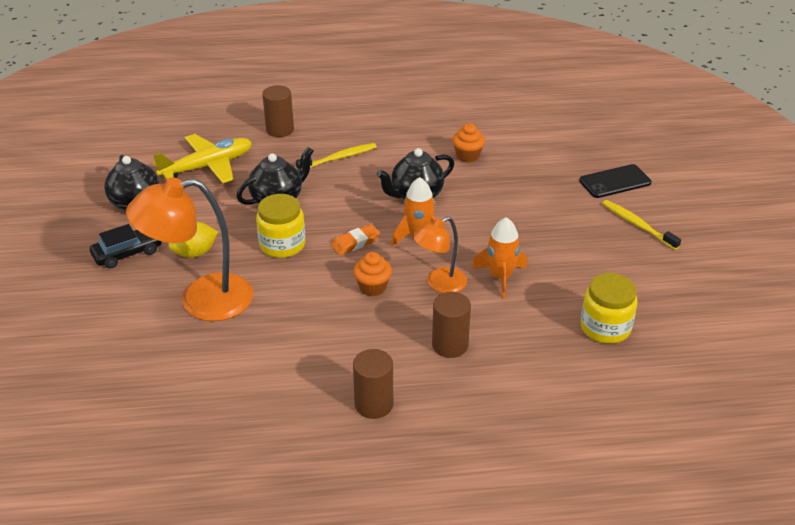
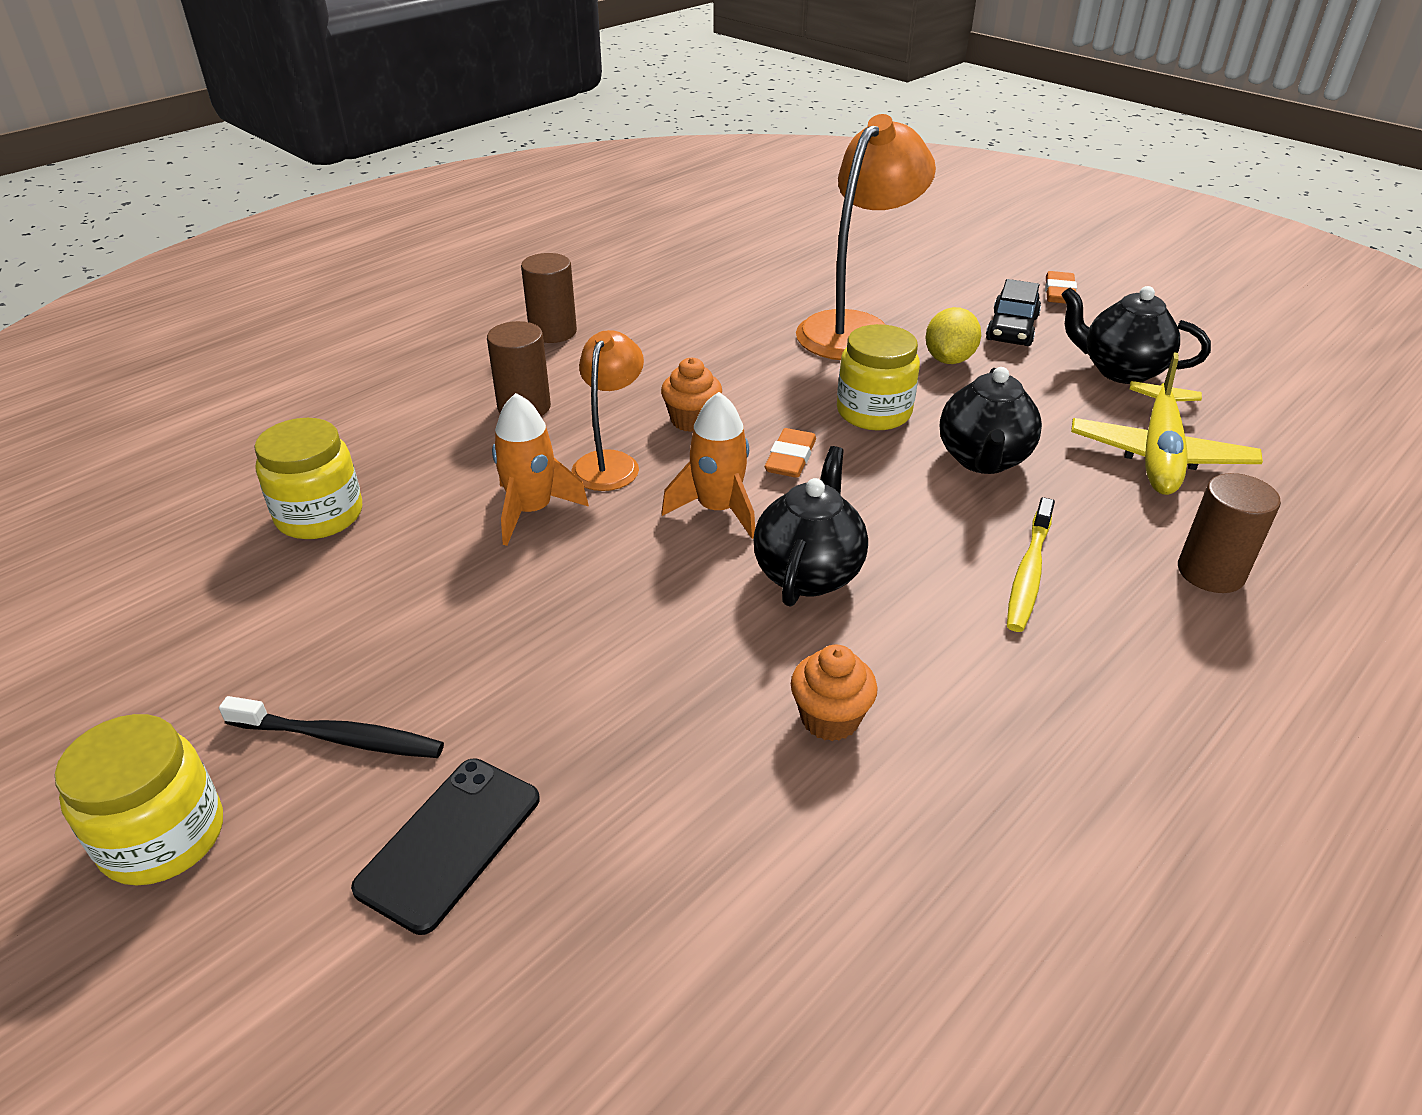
camera: 140 degrees right, 0 degrees up
(52, 261) = (1059, 292): none -> orange eraser
(637, 225) = (340, 738): yellow toothbrush -> black toothbrush
(709, 223) = (163, 837): none -> yellow jar

